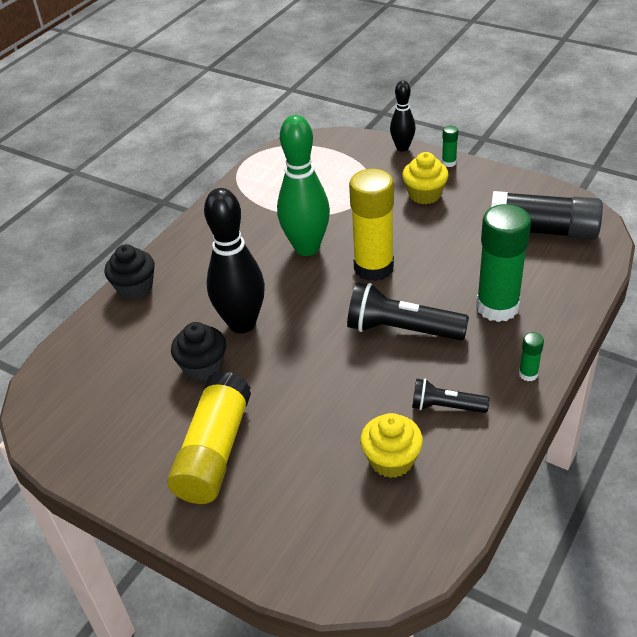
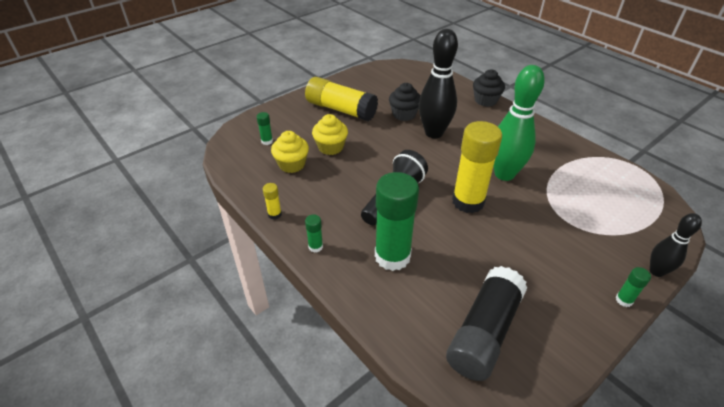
camera: 105 degrees right, 0 degrees up
(349, 521) = (267, 141): none -> green glue stick
(424, 194) = (565, 262): yellow cupcake -> yellow cupcake (330, 147)
(445, 407) = (314, 197): black flashlight -> none
(503, 436) = (274, 214): none -> yellow glue stick

